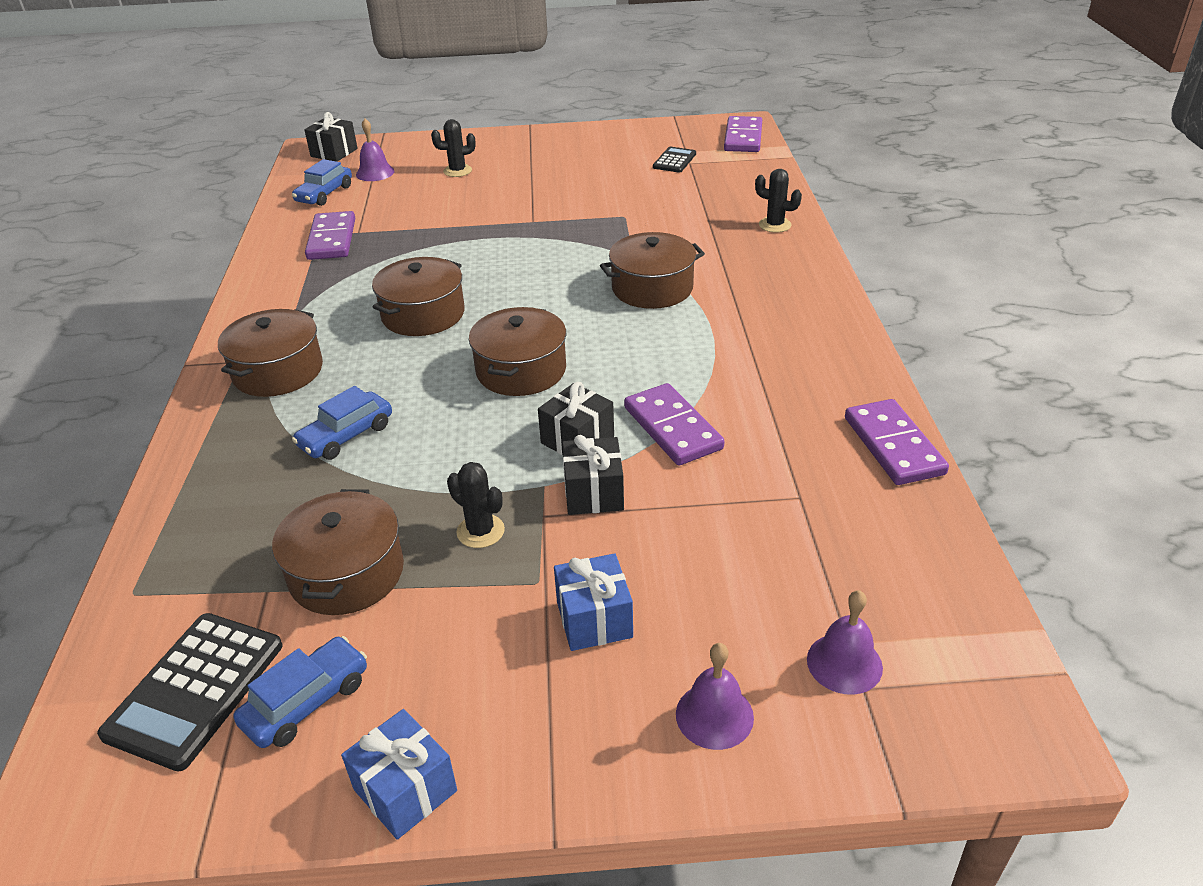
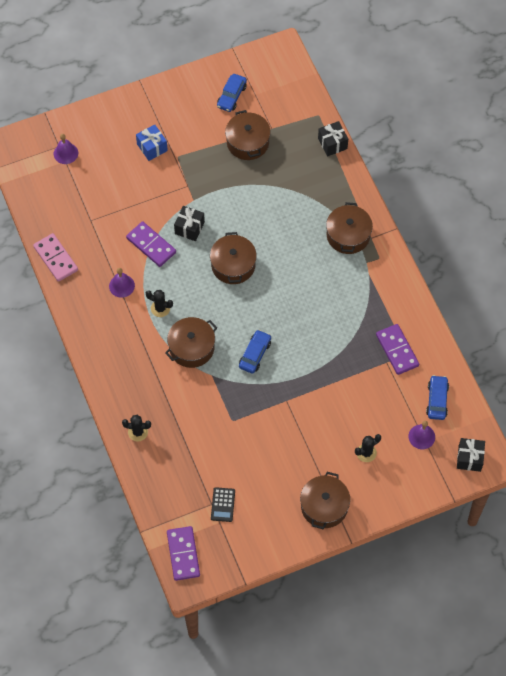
camera: 160 degrees right, 25 degrees up
(195, 689) = (269, 90): black calculator -> none
(346, 436) = (290, 205): blue car -> blue car (255, 354)
(405, 790) = (186, 80): blue gift -> none
(423, 314) = (303, 294): brown pot -> brown pot (324, 506)
(480, 531) = (208, 172): black cactus -> black cactus (160, 308)
(593, 493) = (172, 201): black gift -> black gift (332, 143)
(714, 715) = (103, 125): purple bell -> purple bell (121, 286)
(893, 446) = (55, 258): purple domino -> pink domino

